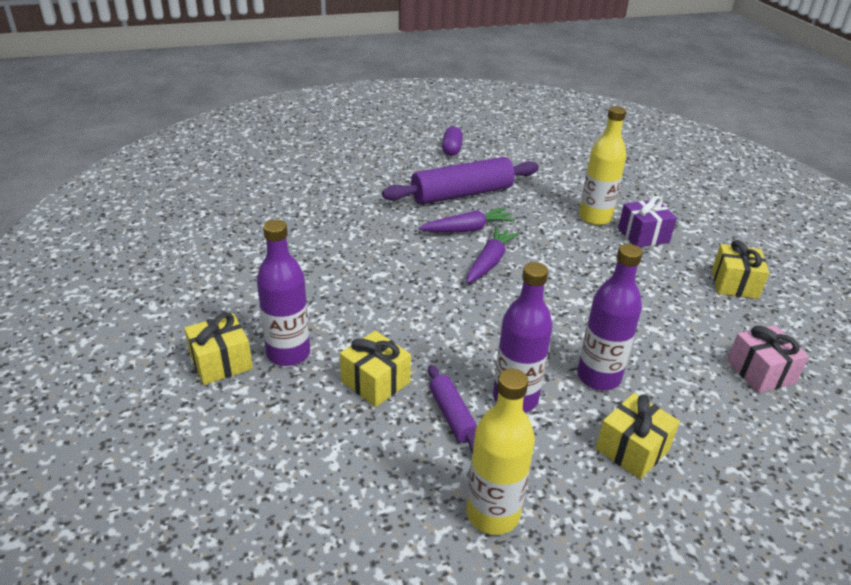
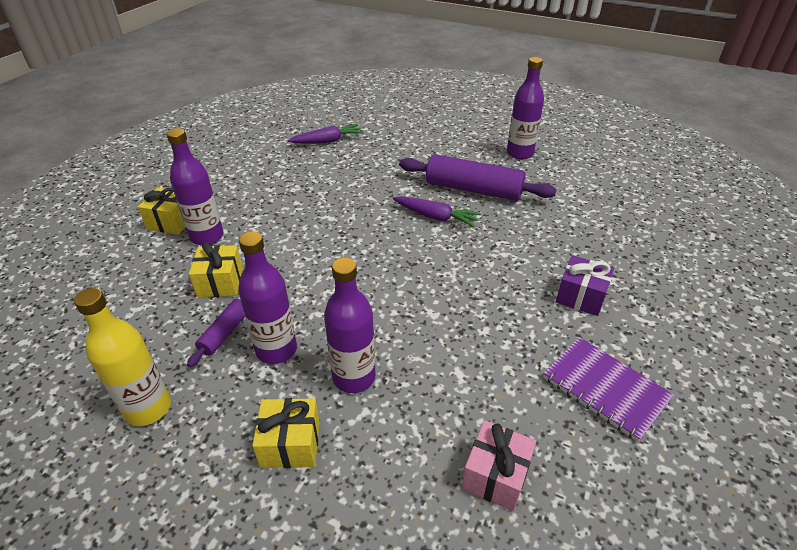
camera: 45 degrees right, 5 degrees up
(451, 149) = (519, 153): purple capsule -> purple bottle
(489, 262) = (413, 248): purple carrot -> purple carrot (328, 141)
(595, 218) = (558, 259): yellow bottle -> none
(734, 284) = (605, 388): yellow gift -> purple notebook

